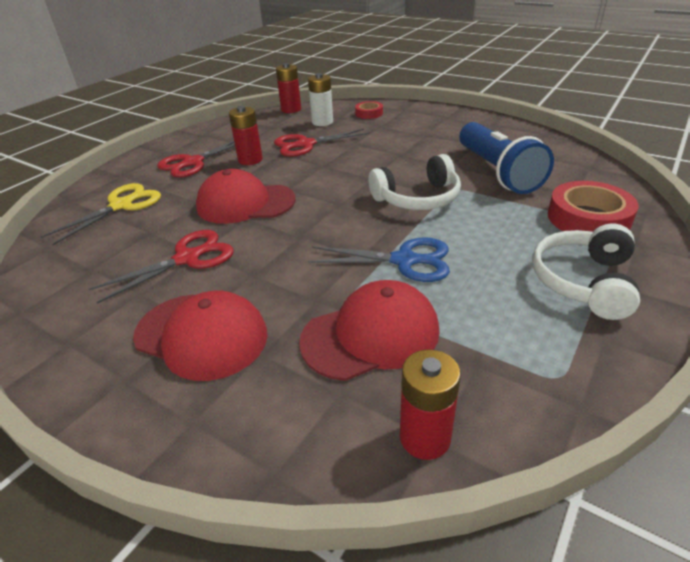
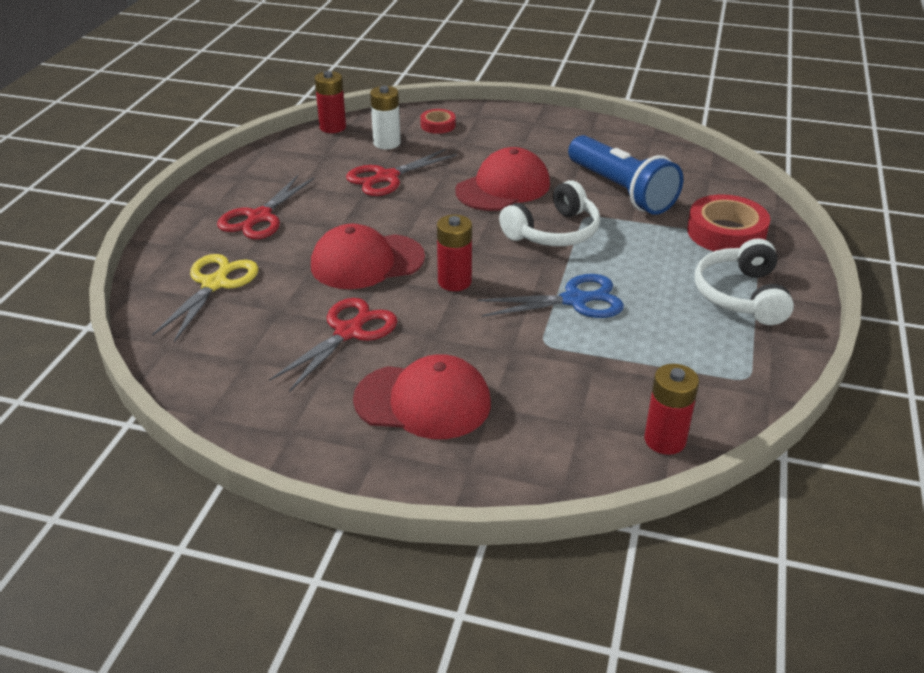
camera: 20 degrees left, 0 degrees up
(250, 160) = (331, 206): red battery -> red battery (454, 282)
(371, 335) = (581, 373): red cap -> red cap (503, 187)

